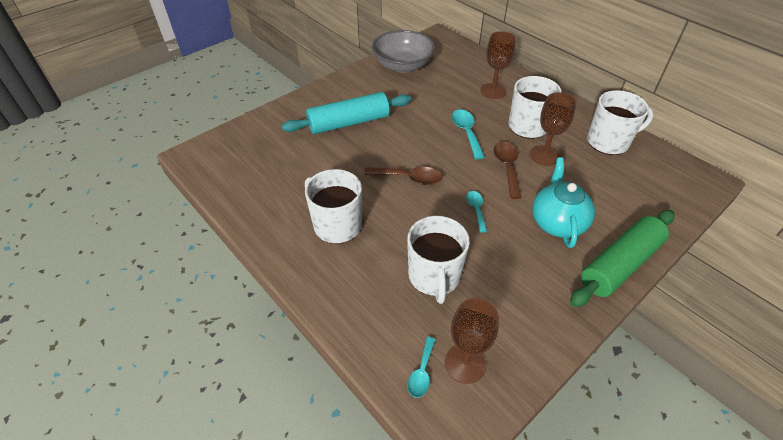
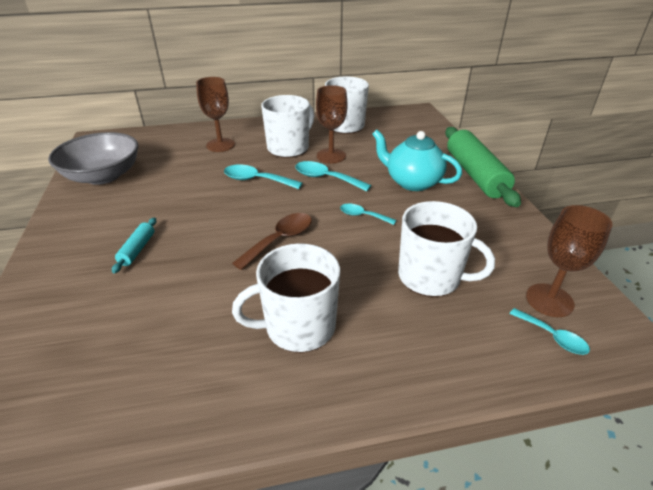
camera: 60 degrees left, 10 degrees down
(349, 123) = (137, 249): turquoise rolling pin -> turquoise rolling pin, size x0.45
(507, 167) = (326, 178): brown spoon -> turquoise spoon

